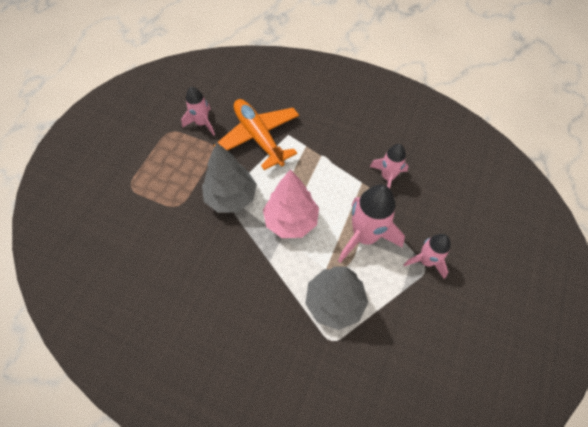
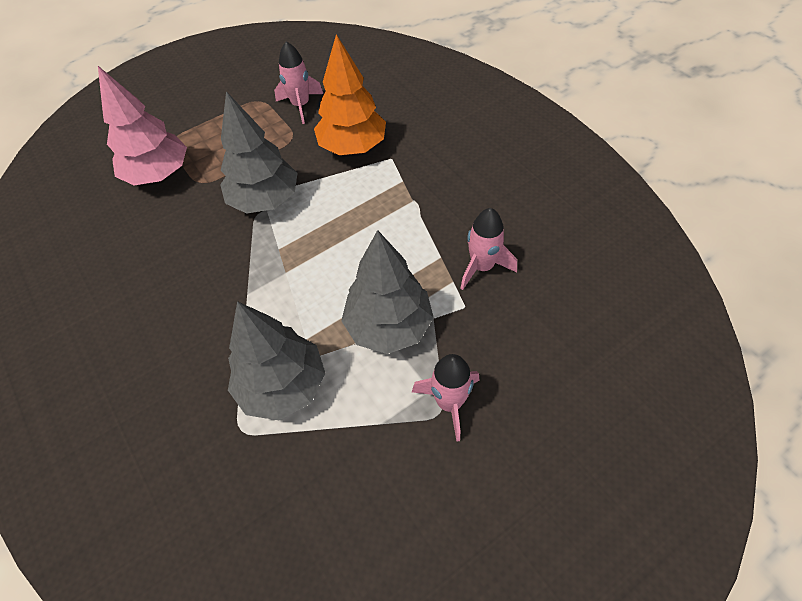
camera: 35 degrees right, 5 degrees down
(258, 137) = (352, 147): orange plane -> orange tree
(291, 221) = (311, 260): pink tree -> pink tree (159, 174)
(364, 237) = (389, 326): pink rocket -> grey tree

